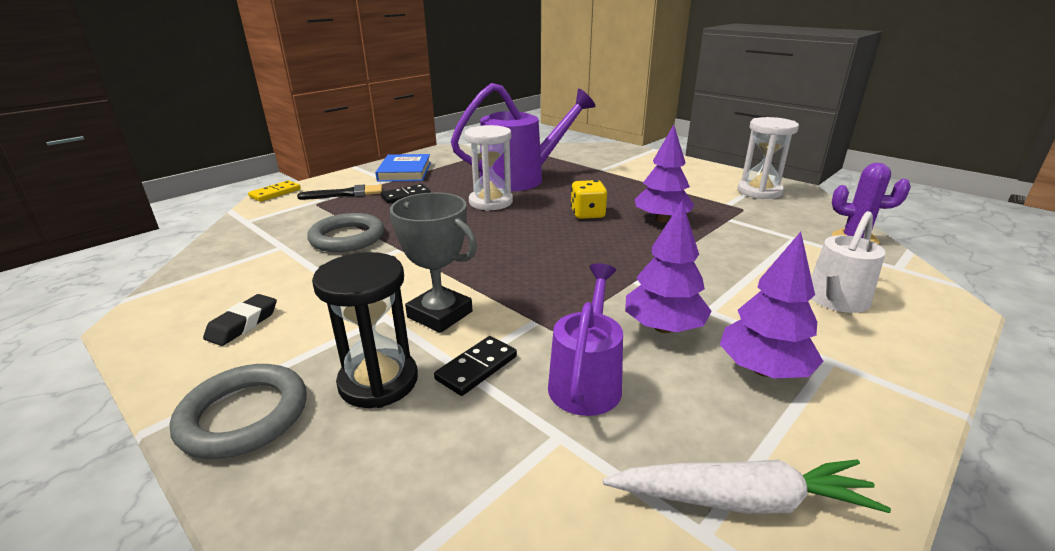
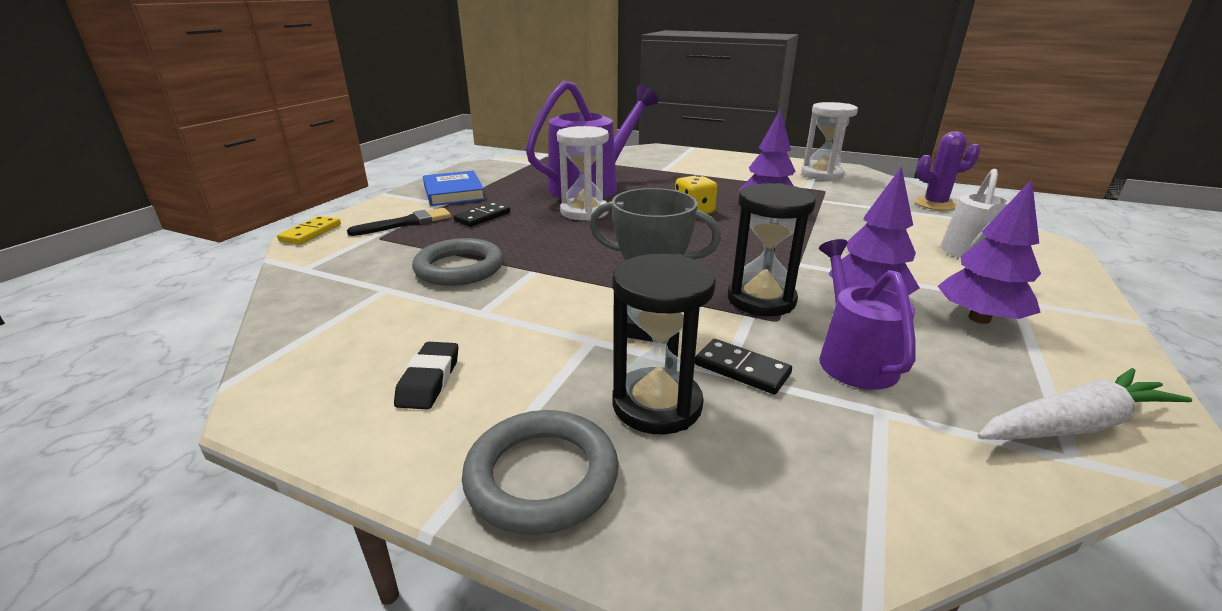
camera: 20 degrees left, 0 degrees up
(477, 368) = (742, 369): black domino -> black domino turned 75 degrees counterclockwise
(561, 308) = (761, 300): none -> black hourglass

